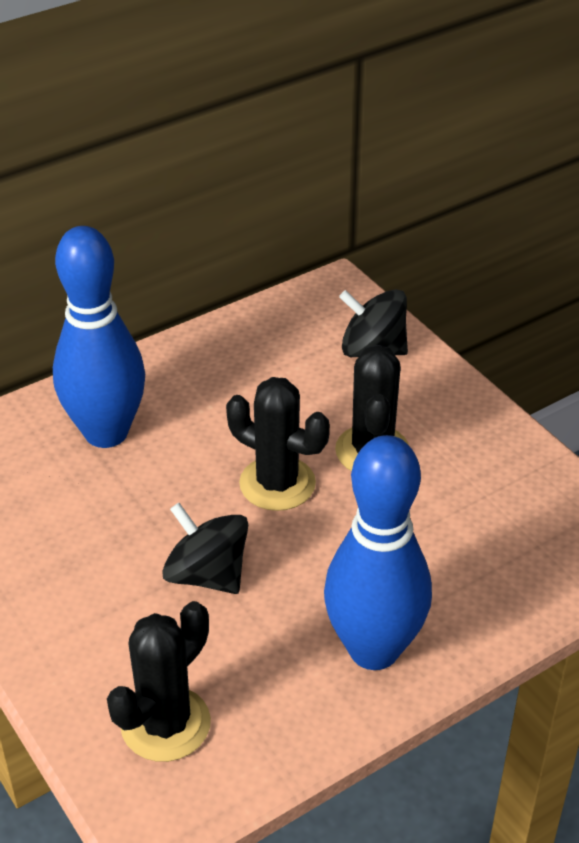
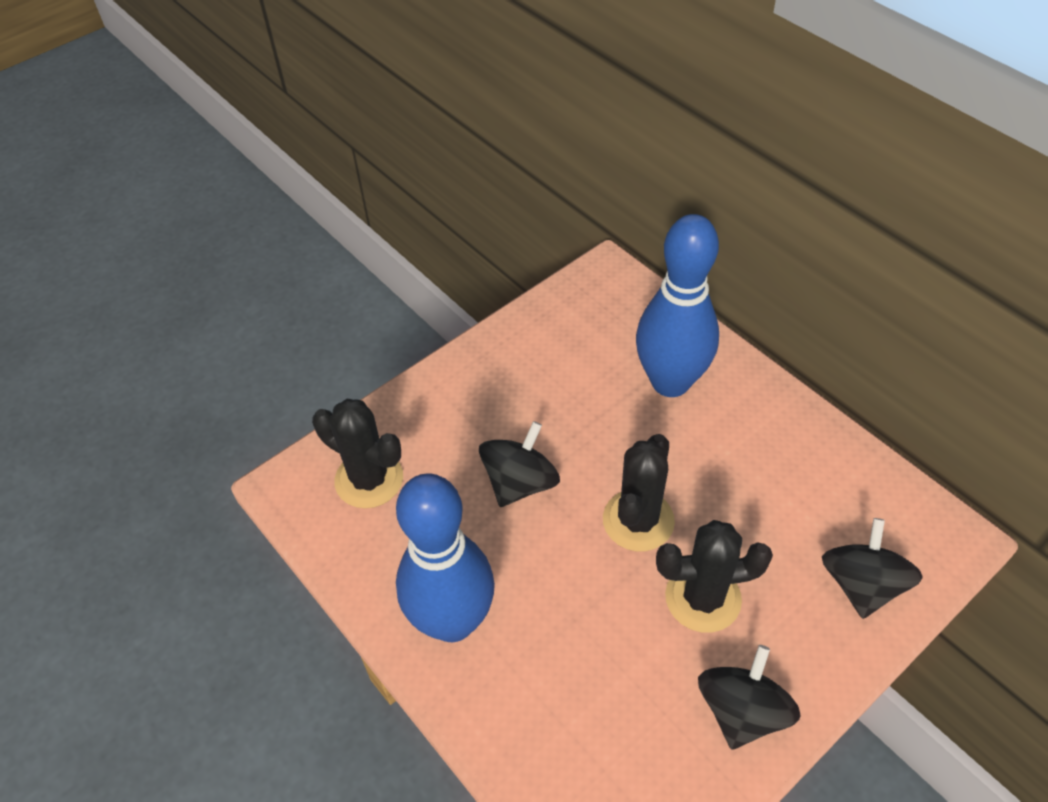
camera: 85 degrees right, 10 degrees up
(485, 445) = (742, 711): none -> black spinning top

